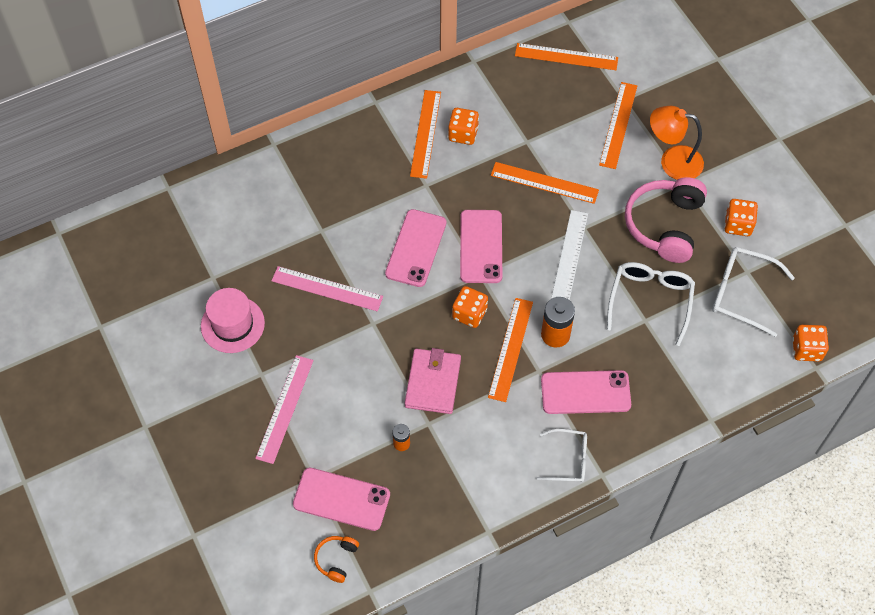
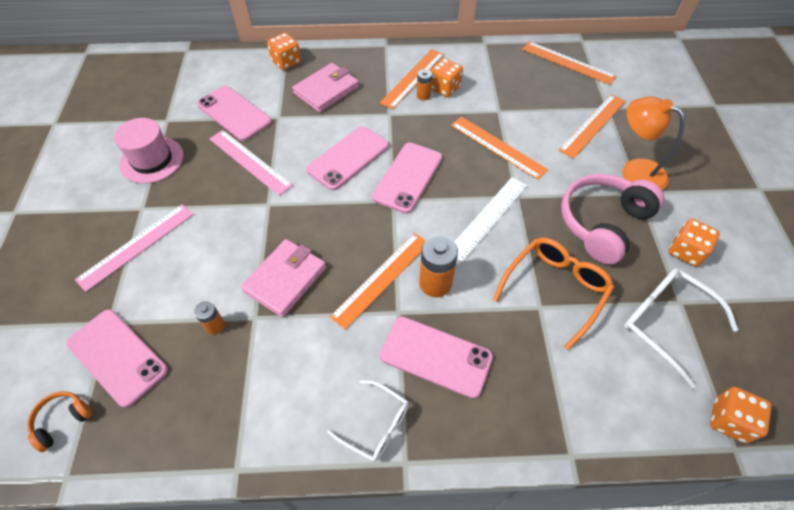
camera: 25 degrees right, 5 degrees down
(275, 243) = (234, 113): none -> pink phone
(349, 181) = (326, 90): none -> pink wallet
(447, 151) = (423, 95): none -> orange battery
(469, 314) = (361, 230): orange dice -> orange dice (286, 62)
(650, 301) = (555, 289): white glasses -> orange glasses

